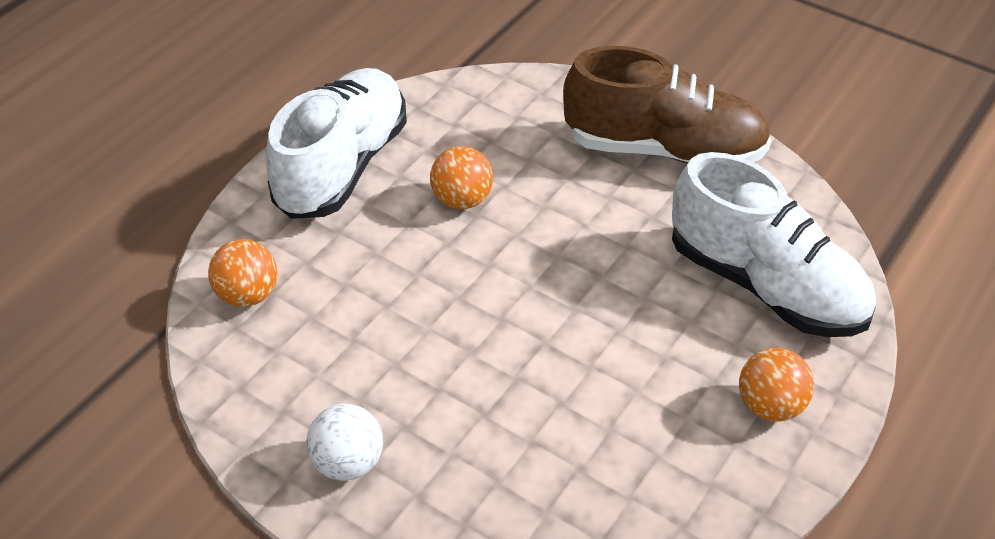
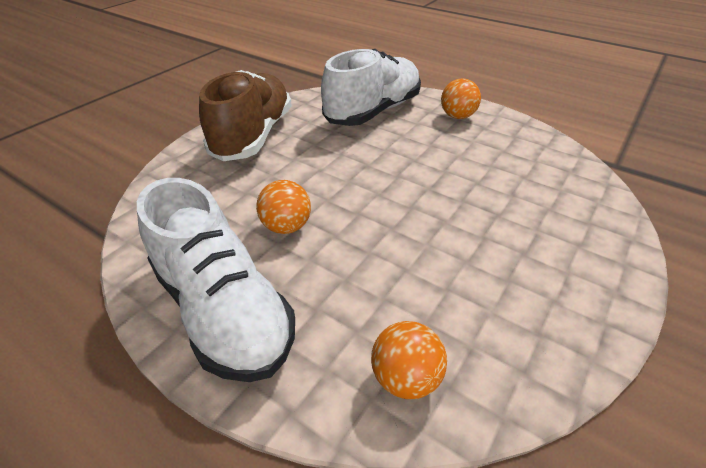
camera: 90 degrees left, 5 degrees down
(342, 166) = (223, 310): white shoe -> white shoe turned 150 degrees counterclockwise
(348, 463) = (571, 283): white ball -> none

